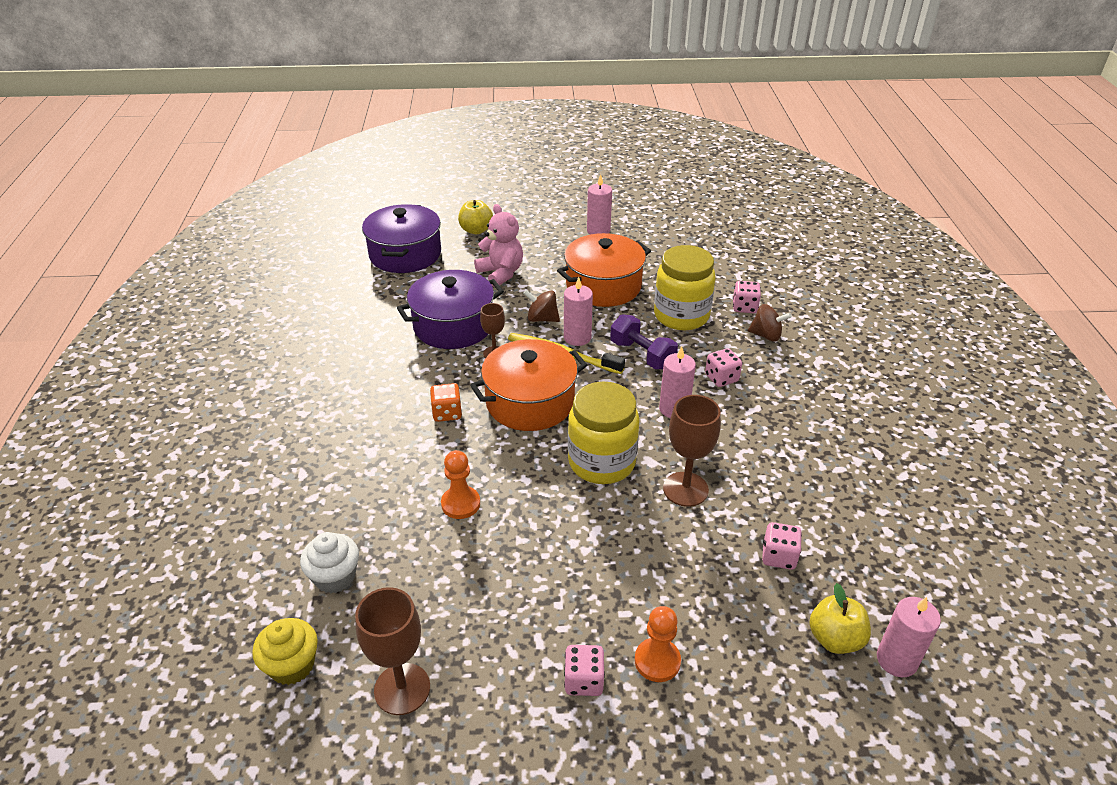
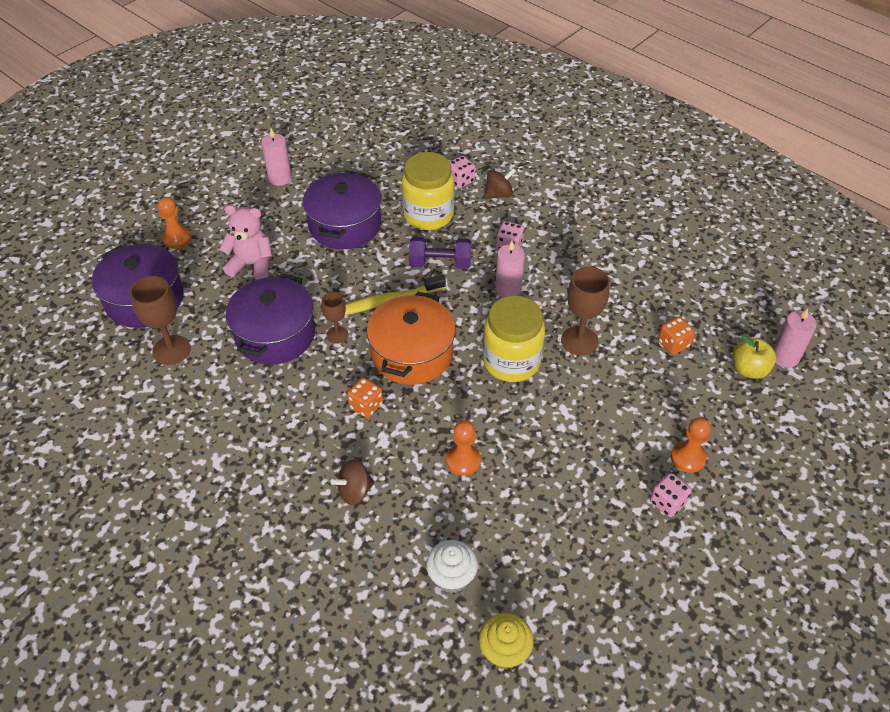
camera: 45 degrees left, 10 degrees up
(402, 689) = (584, 599): brown goblet -> brown goblet (171, 350)
(476, 230) = (177, 238): yellow apple -> orange pawn
(542, 319) = (335, 282): brown spinning top -> brown spinning top (354, 491)
(577, 337) = (380, 280): pink candle -> none
(603, 286) = (345, 225): orange pot -> purple pot
(778, 556) = (673, 344): pink dice -> orange dice

